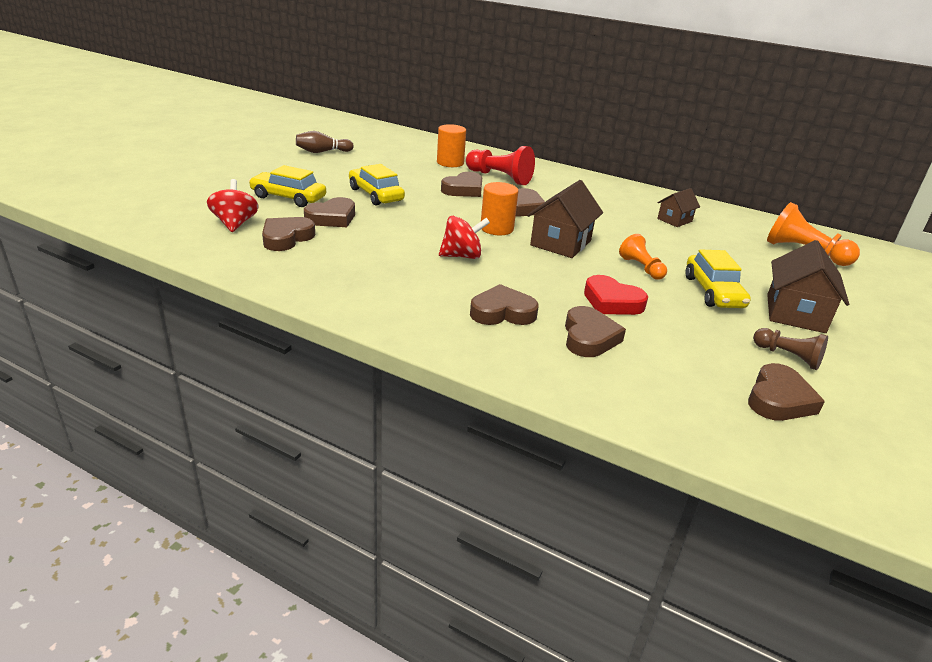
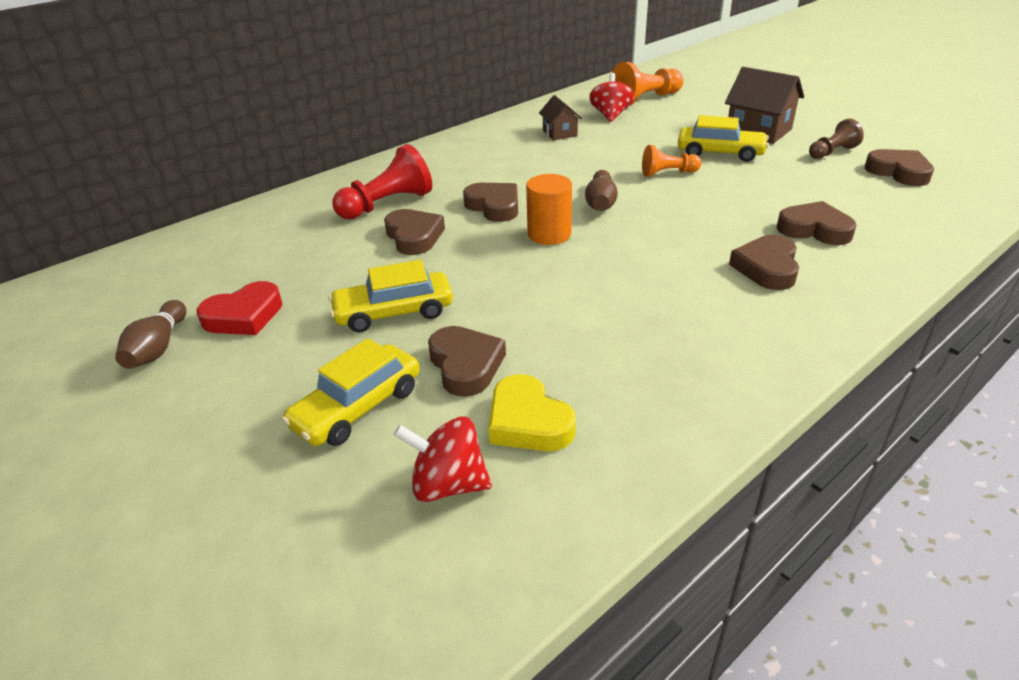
camera: 65 degrees left, 5 degrees up
(286, 238) = (528, 422): brown heart -> yellow heart
(450, 163) = (307, 231): orange cylinder -> none
(462, 256) = (623, 271): red spinning top -> red spinning top (610, 115)
(560, 243) = (600, 202): brown house -> brown bowling pin
(612, 302) = (740, 203): red heart -> red heart (244, 316)

